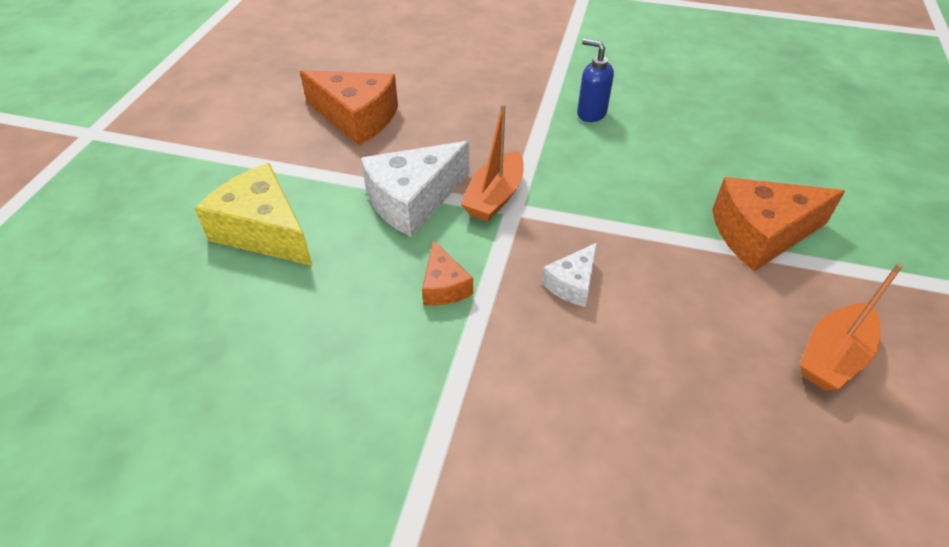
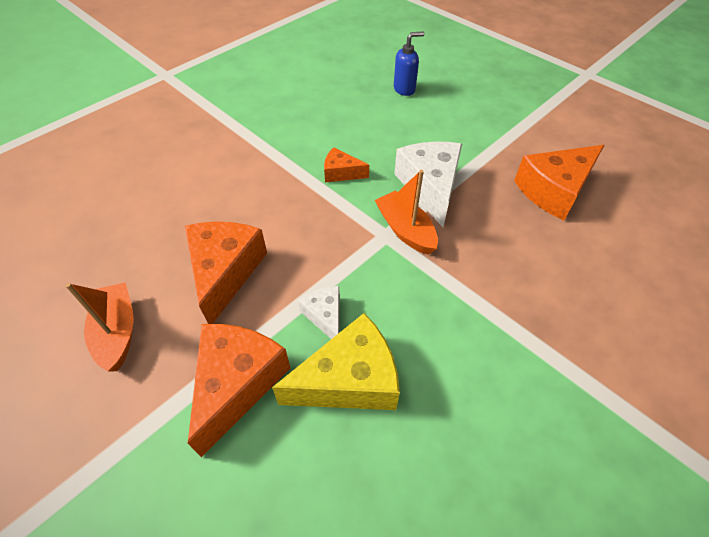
camera: 120 degrees right, 5 degrees up
(264, 231) = (443, 119): yellow cheese -> yellow cheese (350, 380)
(572, 283) = (294, 230): white cheese -> white cheese (325, 316)
(591, 113) = (486, 362): blue soap dispenser -> blue soap dispenser (404, 89)
(680, 312) = (225, 272): none -> orange cheese

